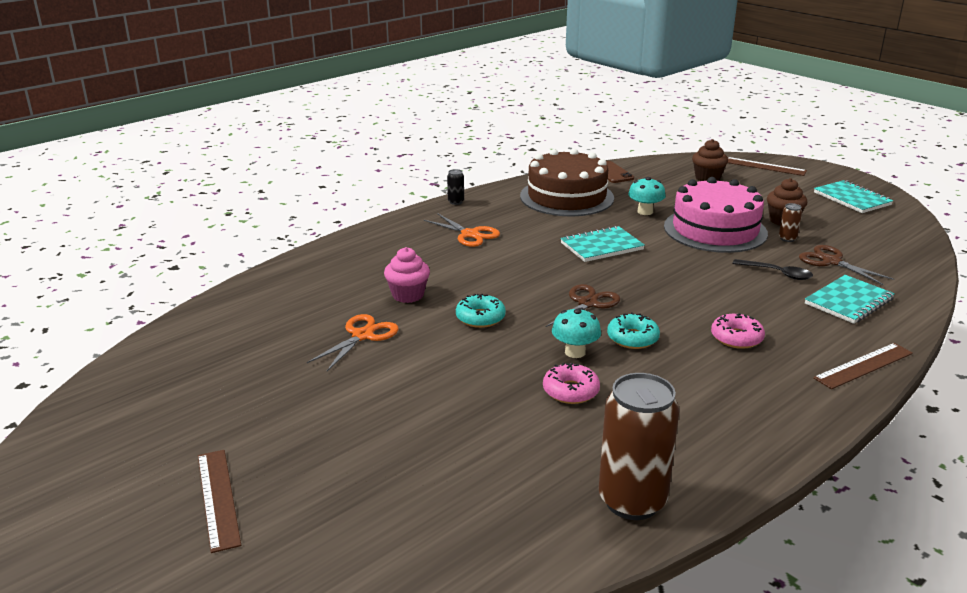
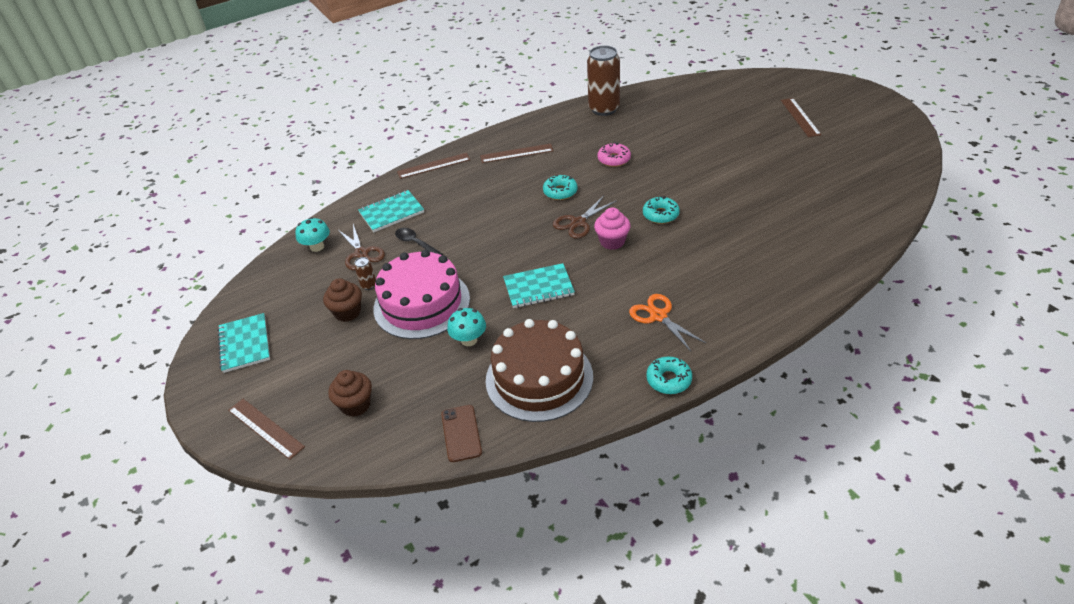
camera: 165 degrees left, 15 degrees up
(362, 336) = (746, 204): orange scissors -> none
(408, 295) = (716, 240): pink cupcake -> pink cupcake (612, 241)
(456, 202) = (668, 380): black can -> turquoise donut
(575, 352) = (602, 184): turquoise mushroom -> turquoise mushroom (317, 247)
(736, 338) = (493, 188): pink donut -> none
(743, 393) = (516, 153): none -> brown ruler

